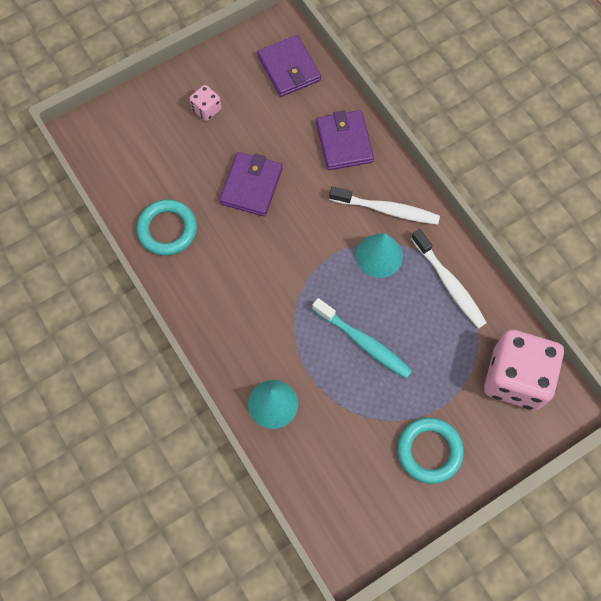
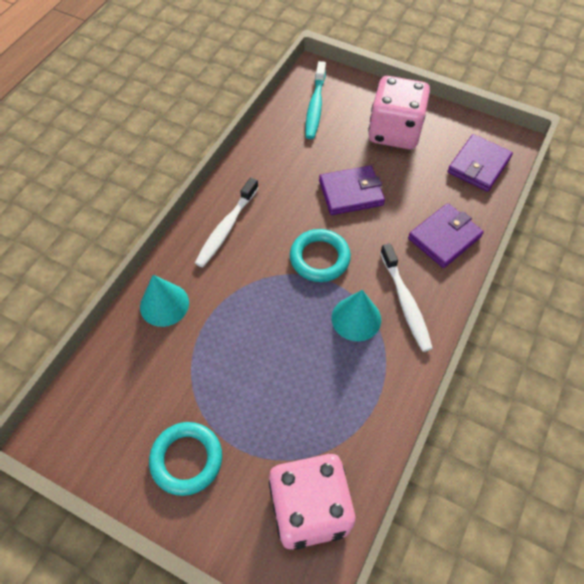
camera: 60 degrees right, 10 degrees down
(167, 229) = (272, 159): turquoise ring -> turquoise ring (319, 258)
(206, 109) = (394, 132): pink dice -> pink dice, size x2.27
(364, 342) = (263, 347): turquoise toothbrush -> turquoise toothbrush (315, 106)
(449, 284) = (369, 393): white toothbrush -> white toothbrush (226, 228)

